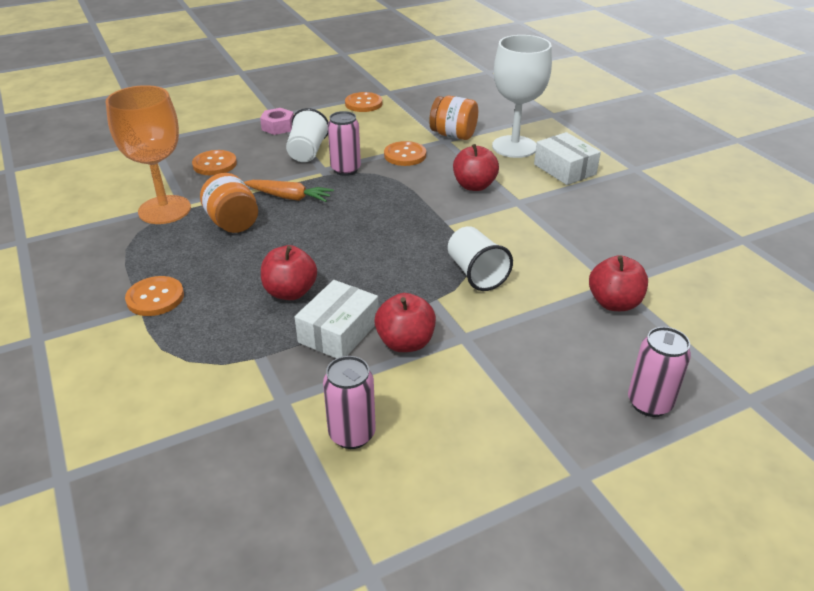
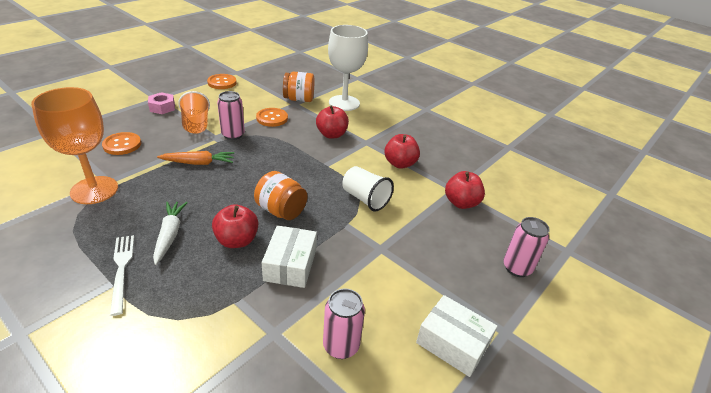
camera: 25 degrees left, 0 degrees up
(155, 298) = (121, 270): orange button -> white fork
(220, 271) = (170, 235): none -> white carrot
(233, 223) = (161, 192): orange jar -> orange jar (281, 211)
(307, 152) = (196, 125): white cup -> orange cup
(405, 342) = (343, 262): red apple -> red apple (400, 164)
(564, 169) = (384, 115): white box -> white box (453, 343)

